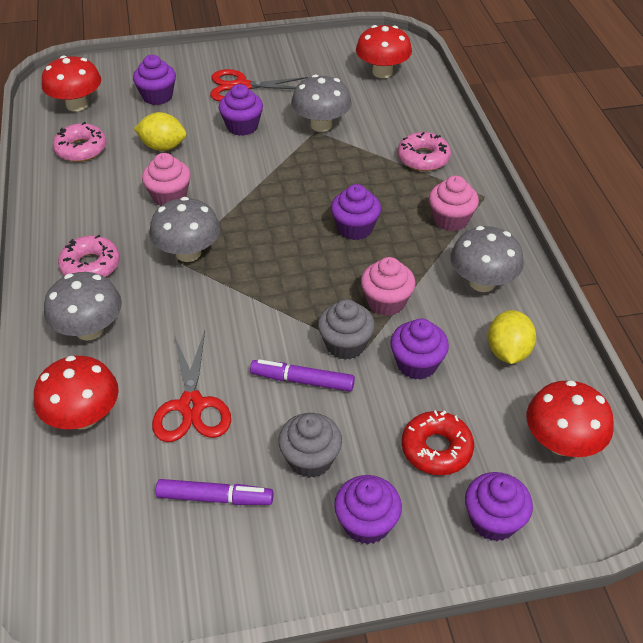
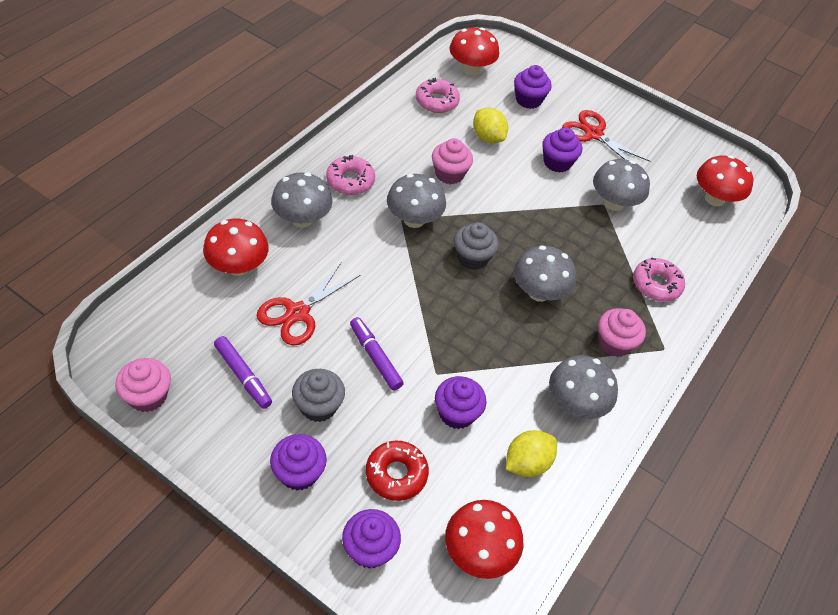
camera: 40 degrees right, 5 degrees up
(345, 344) = (430, 360): grey cupcake -> grey cupcake (472, 258)
(355, 228) = (538, 292): purple cupcake -> grey mushroom
(386, 302) = (492, 357): pink cupcake -> pink cupcake (148, 396)

